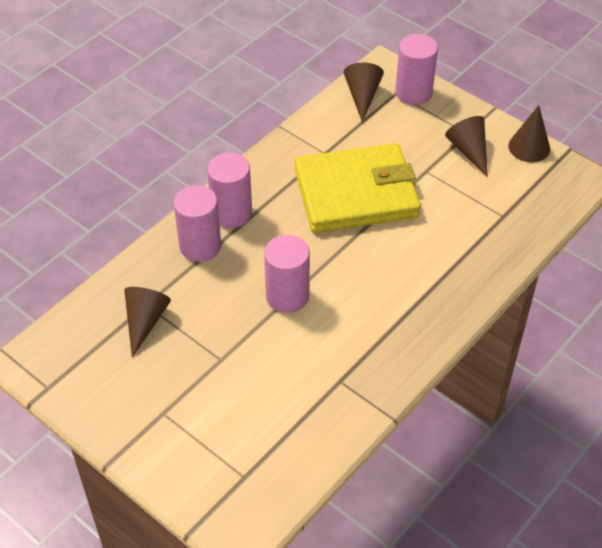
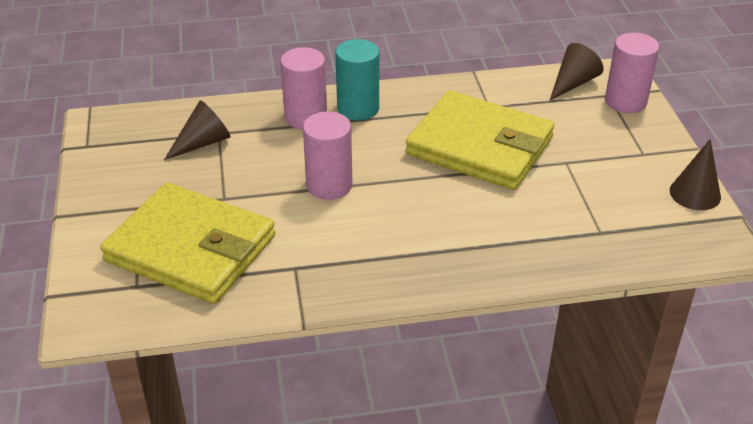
camera: 40 degrees right, 10 degrees down
(231, 213) = (358, 108): pink cylinder -> turquoise cylinder
(248, 418) = (191, 248): none -> yellow wallet
(469, 151) = (627, 167): brown cone -> none

